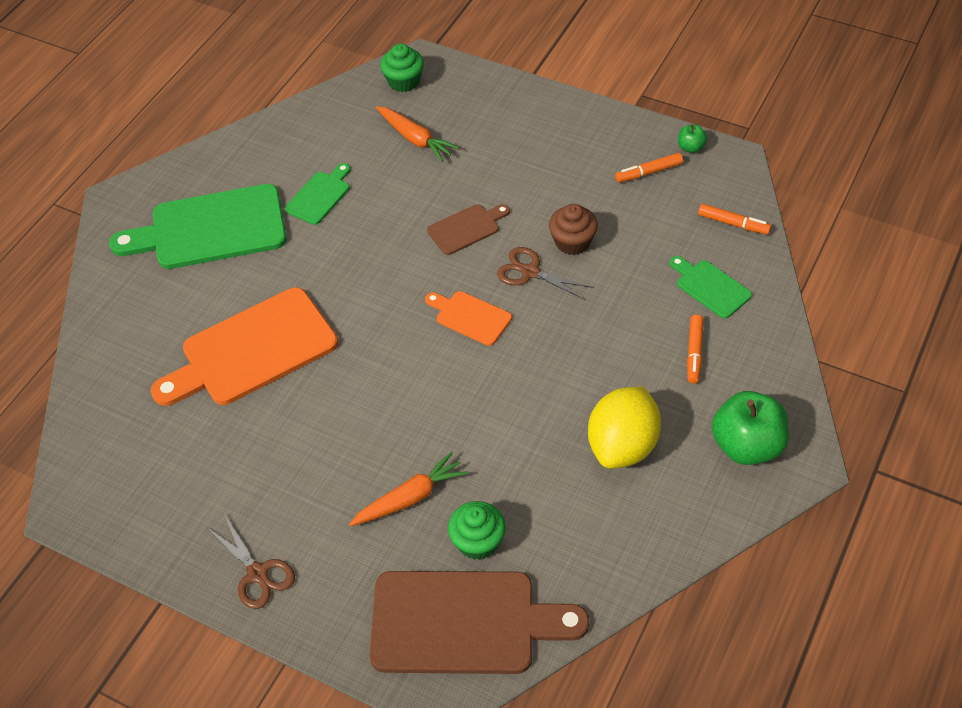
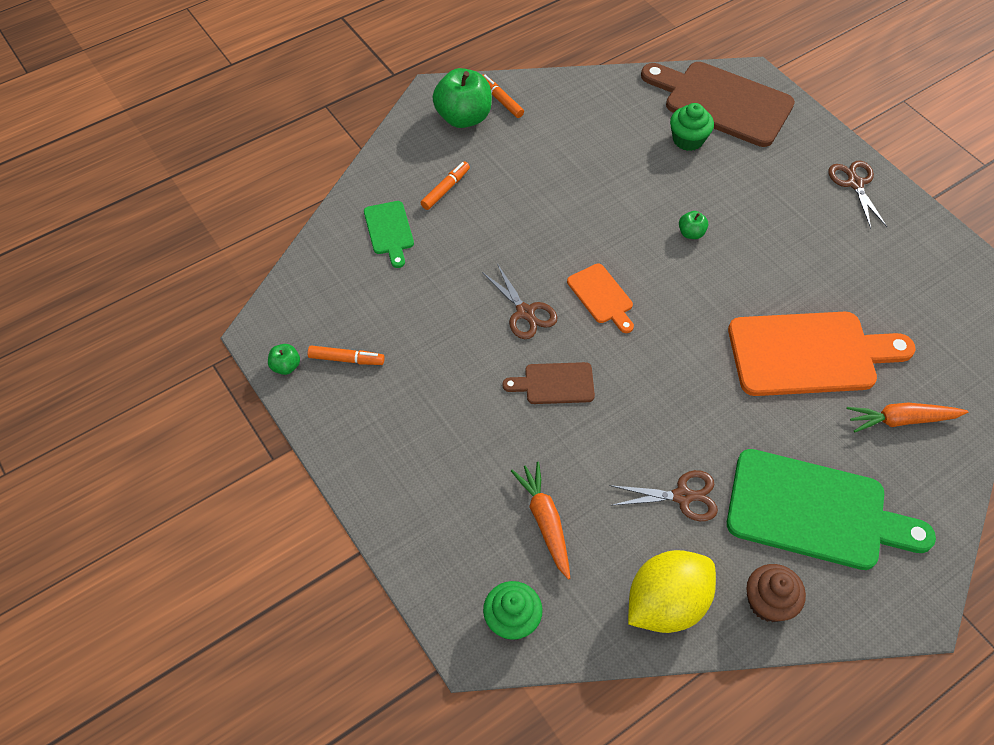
camera: 155 degrees left, 5 degrees up
(320, 196) = (682, 496): green cutting board -> brown scissors
(410, 498) = (722, 184): orange carrot -> orange carrot (901, 420)
(417, 421) = (691, 233): none -> green apple
(572, 242) = (469, 323): brown cupcake -> brown cupcake (768, 602)
(622, 446) = (548, 153): yellow lemon -> yellow lemon (666, 603)
(733, 224) = (321, 274): orange marker -> orange marker (501, 100)

